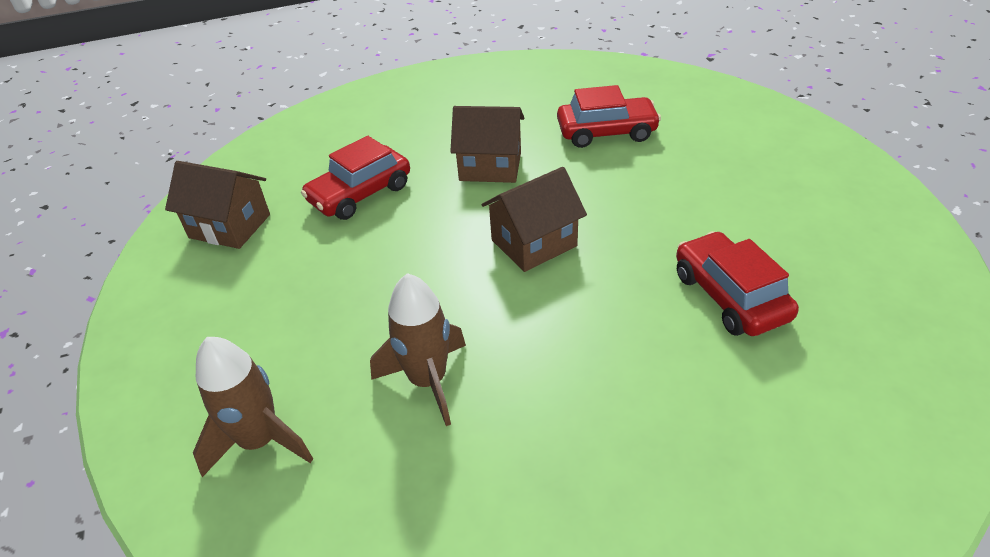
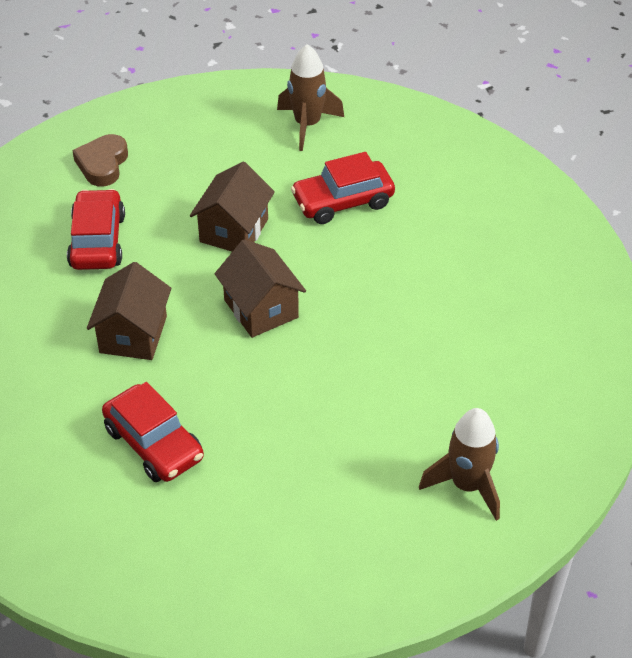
camera: 90 degrees left, 5 degrees up
(230, 226) = (185, 559): brown house -> brown house (234, 230)
(428, 381) = (414, 382): brown rocket -> brown rocket (307, 125)
(712, 121) = (102, 164): none -> brown heart

